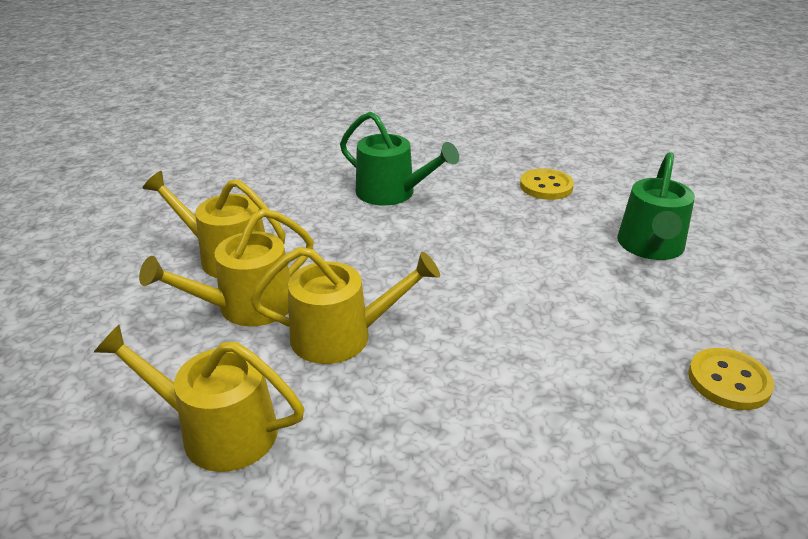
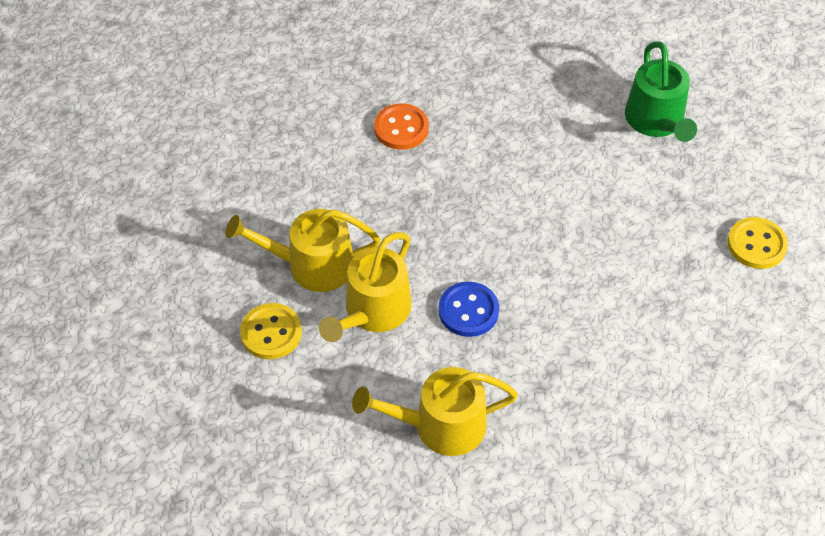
camera: 25 degrees left, 20 degrees up
(341, 336) = (468, 311): yellow watering can -> blue button
(391, 193) = (401, 128): green watering can -> orange button
(546, 186) = (536, 69): yellow button -> yellow button (271, 332)

